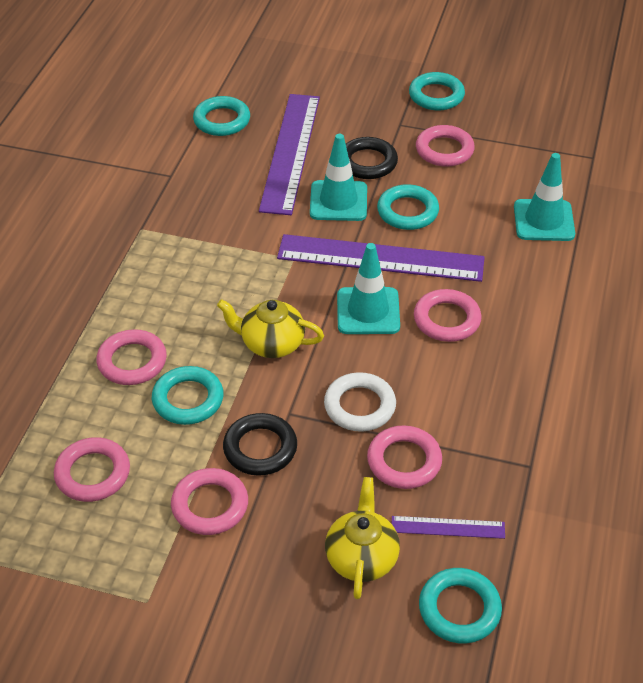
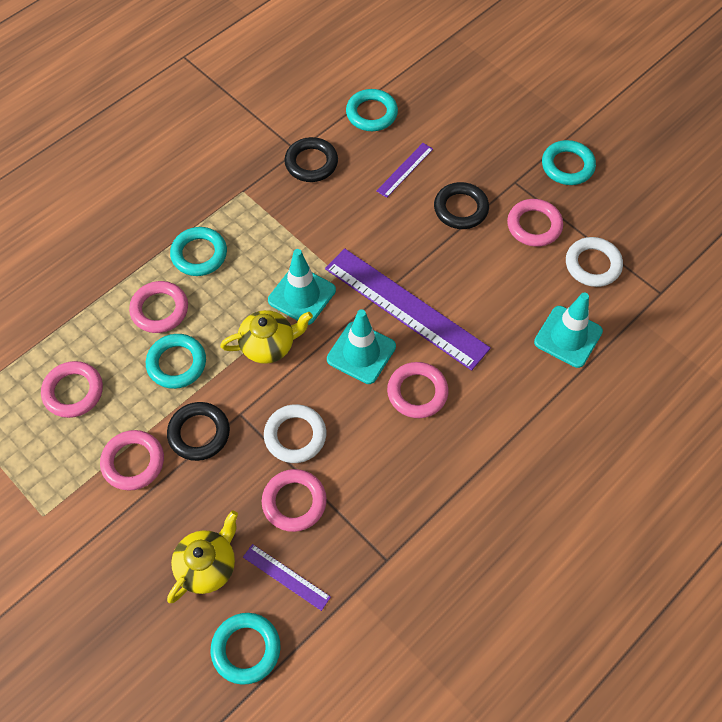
camera: 30 degrees right, 15 degrees up
(193, 180) = (311, 163): none -> black ring
(271, 343) = (268, 345): yellow teapot -> yellow teapot turned 120 degrees clockwise
(290, 152) = (405, 170): purple ruler -> purple ruler, size x0.45
(338, 201) = (410, 236): turquoise traffic cone -> turquoise traffic cone (302, 295)
(407, 211) = (459, 273): turquoise ring -> turquoise ring (199, 254)
(519, 159) = (593, 265): none -> white ring

